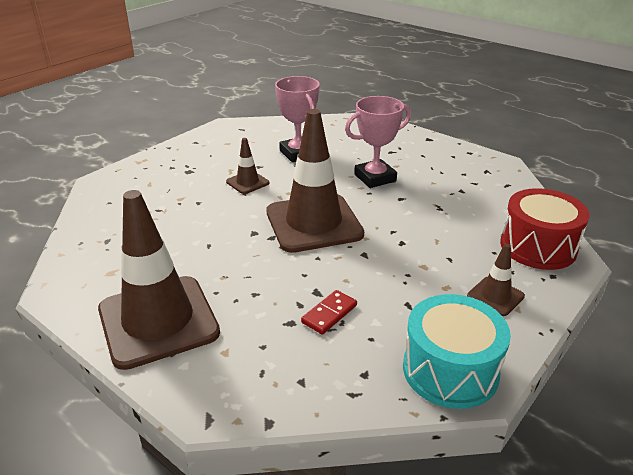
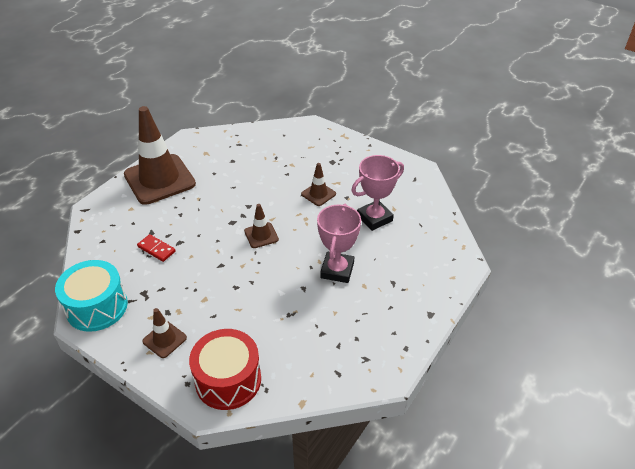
camera: 85 degrees right, 10 degrees up
(313, 223) = (261, 235): brown traffic cone -> brown traffic cone, size x0.45
(375, 178) = (337, 270): pink trophy -> pink trophy turned 45 degrees clockwise

